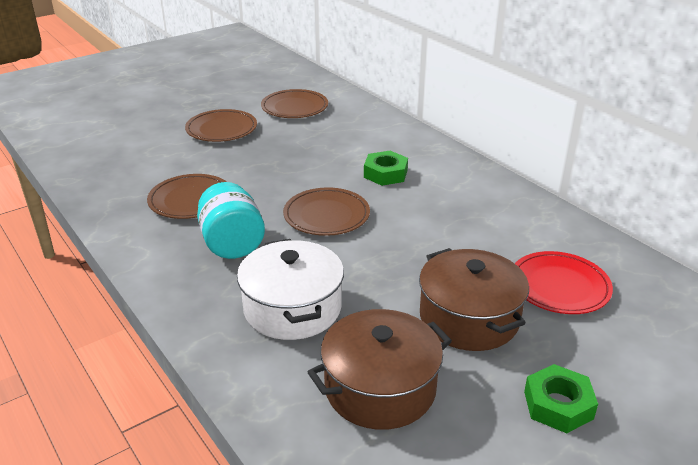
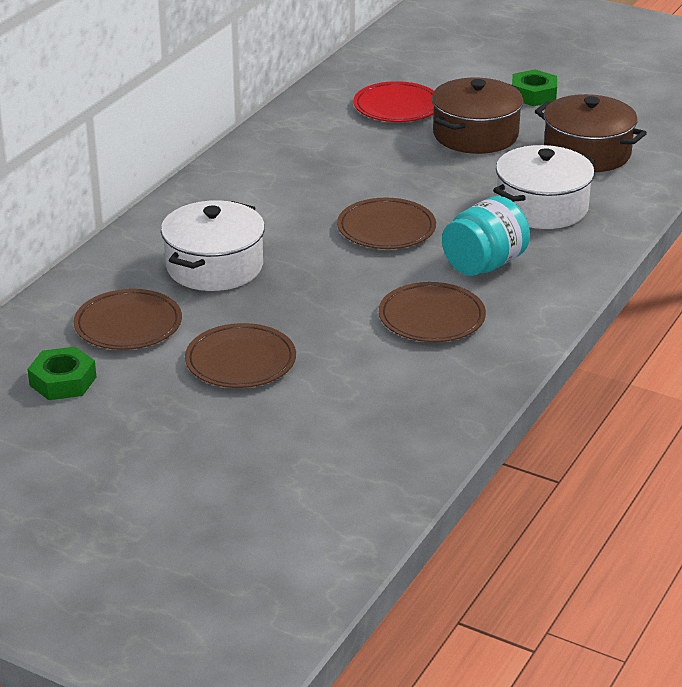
camera: 115 degrees left, 0 degrees up
(334, 142) = (214, 266): none -> white pot
(385, 173) = (270, 216): green nut -> green nut (63, 381)

